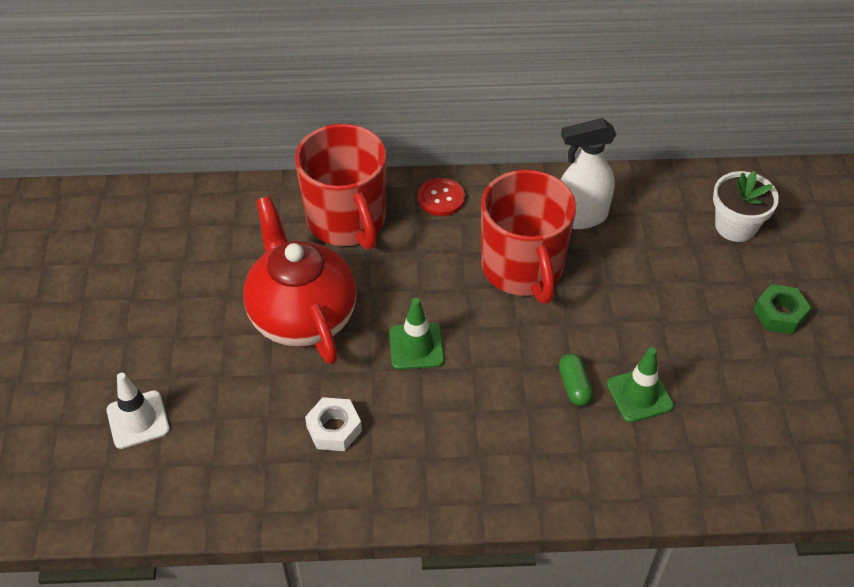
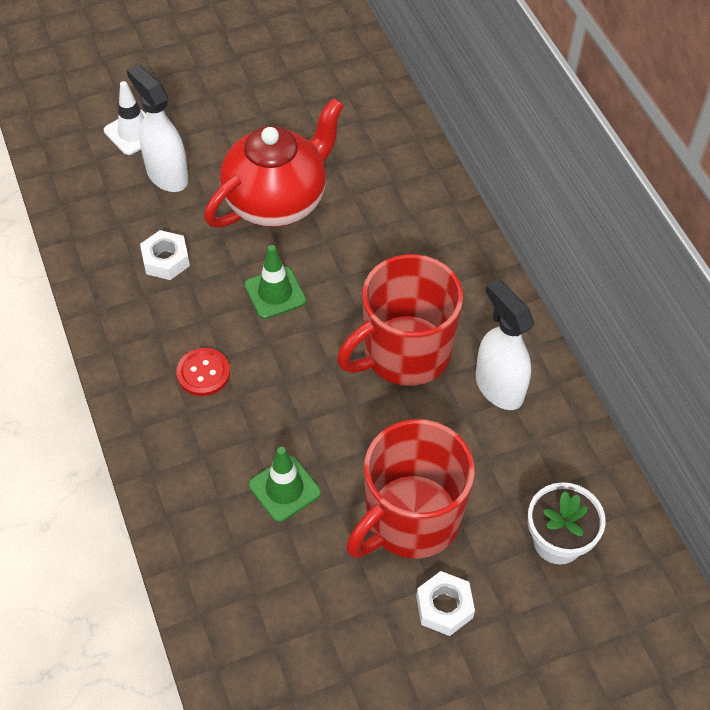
camera: 70 degrees right, 5 degrees up
(218, 402) = (167, 175): none -> white spray bottle
(347, 221) = (401, 199): red mug -> red mug (410, 519)
(441, 198) = (466, 262): red button -> red button (203, 373)
(574, 386) = (275, 430): green capsule -> none
(779, 314) = (444, 607): green nut -> white nut

